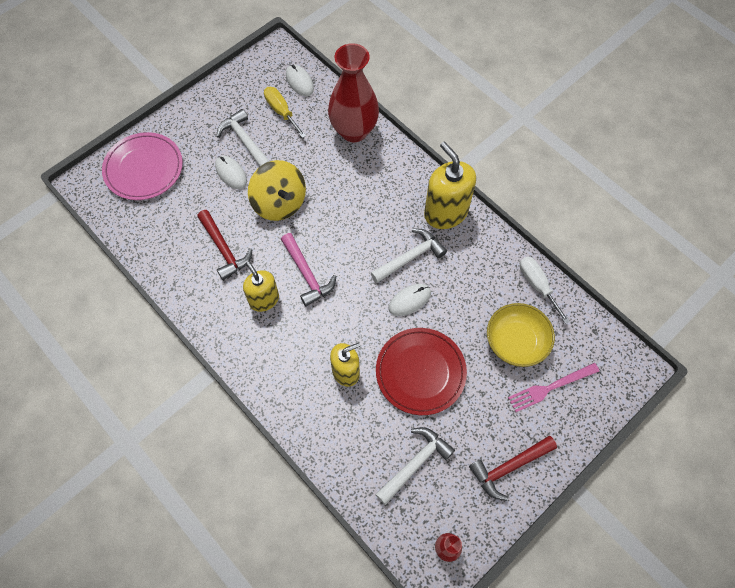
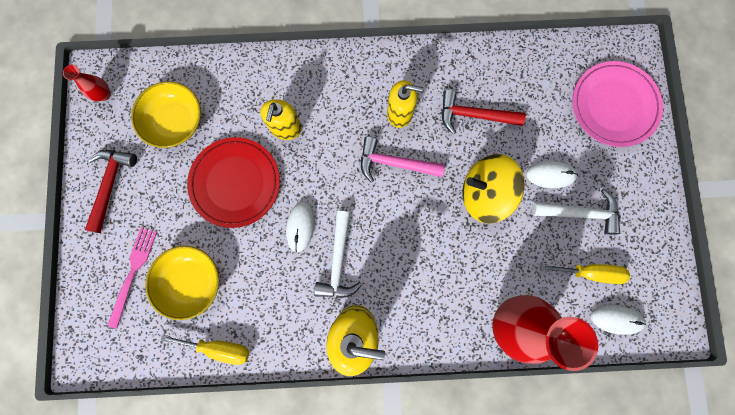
camera: 130 degrees right, 15 degrees up
(415, 463) = (175, 121): white hammer -> yellow bowl
(537, 285) = (219, 348): white screwdriver -> yellow screwdriver

